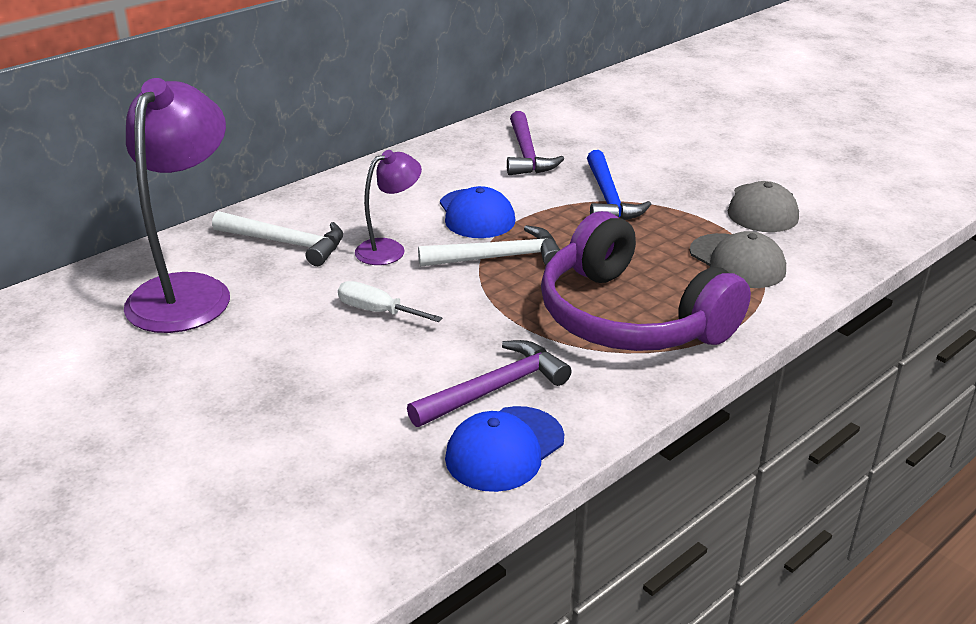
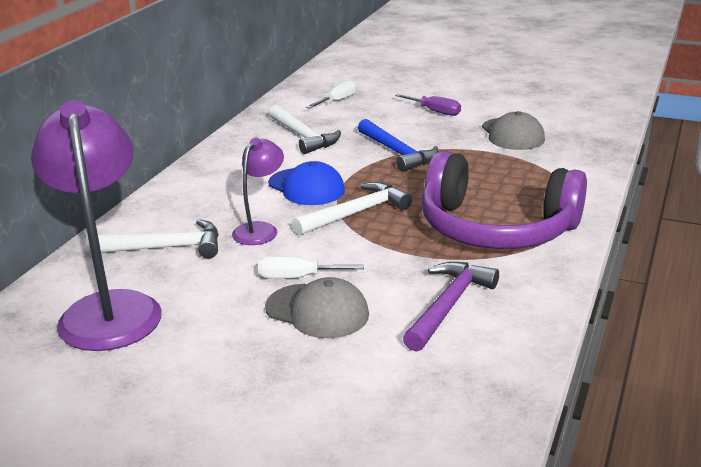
camera: 25 degrees left, 5 degrees down
(504, 449) = (499, 345): blue cap -> none
(527, 154) = (303, 136): purple hammer -> white hammer
(601, 120) = (337, 101): none -> white screwdriver
(699, 158) = (435, 111): none -> purple screwdriver
(737, 261) = (531, 172): grey cap -> grey cap (317, 311)

